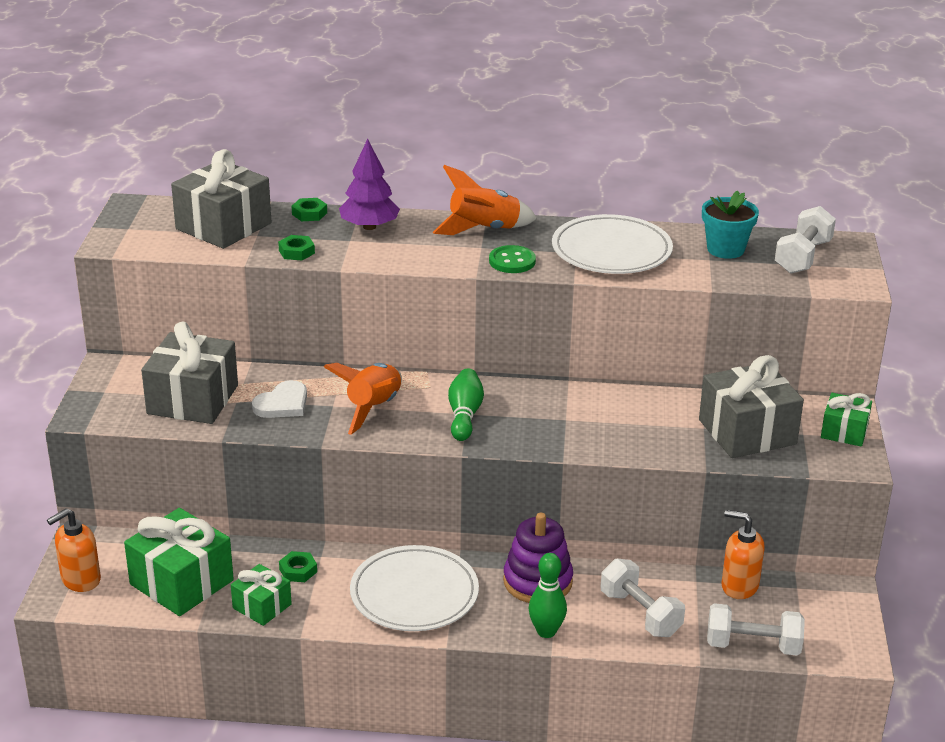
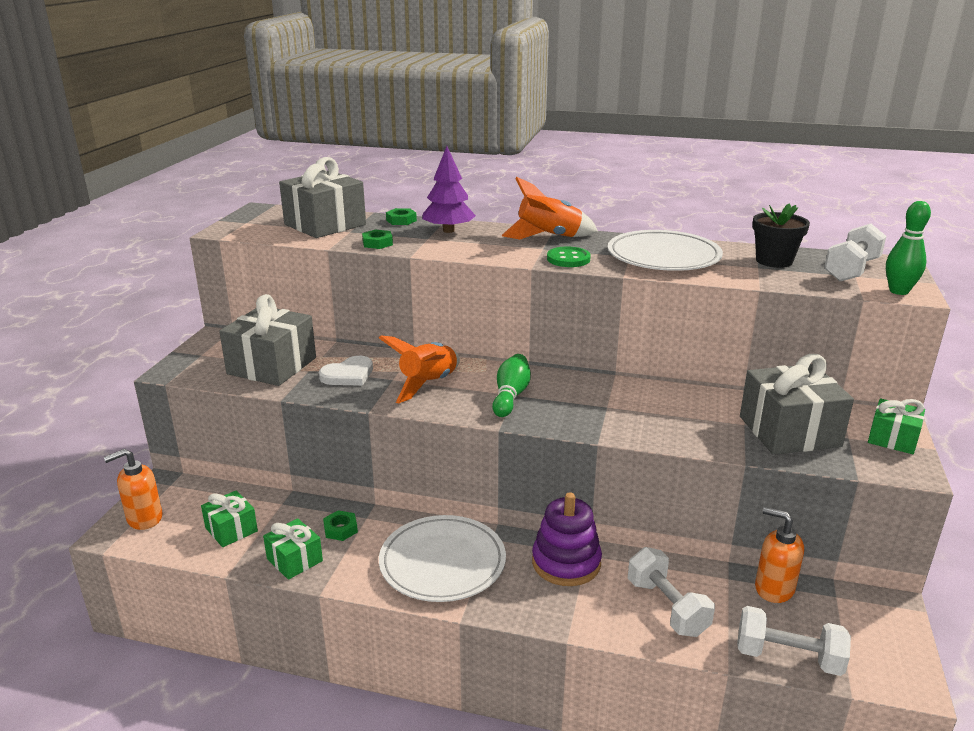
camera: 10 degrees right, 5 degrees down
(181, 582) = (231, 530): green gift -> green gift, size x0.56
(546, 631) = (566, 616): green bowling pin -> green bowling pin (898, 291)
(725, 249) = (774, 261): turquoise flower pot -> black flower pot

